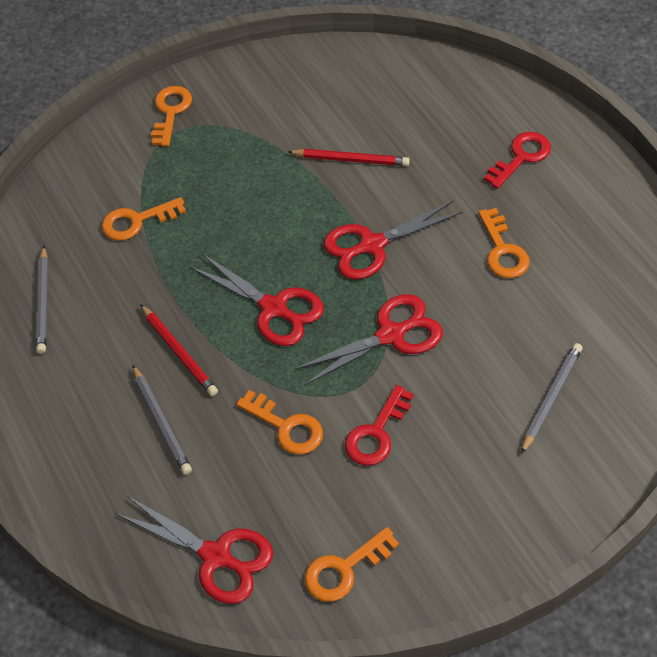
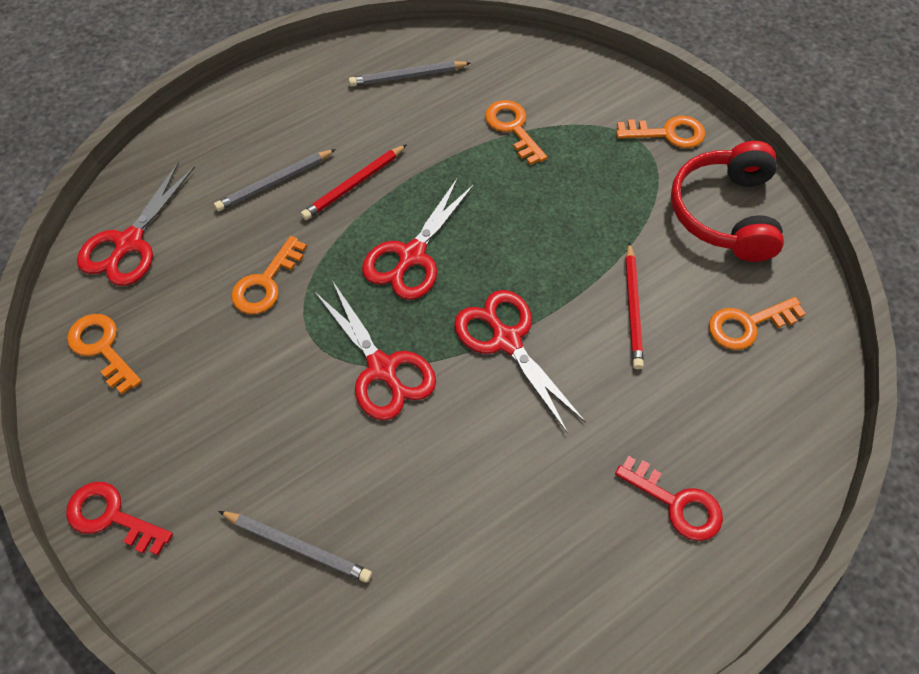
camera: 80 degrees right, 5 degrees up
(265, 89) = (724, 213): none -> red headphones
(376, 433) = (256, 364): red key -> red key (112, 517)
(502, 250) = (516, 484): orange key -> orange key (748, 325)

